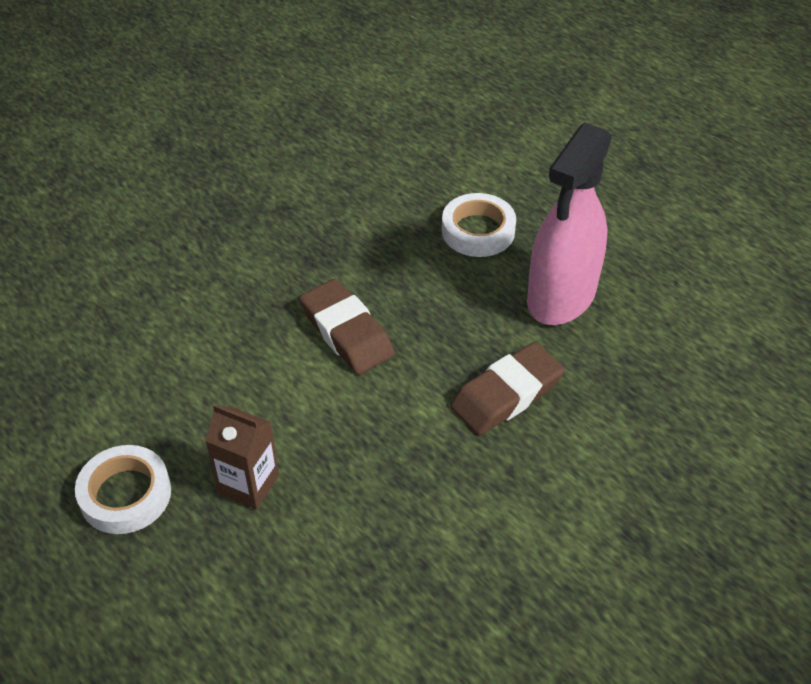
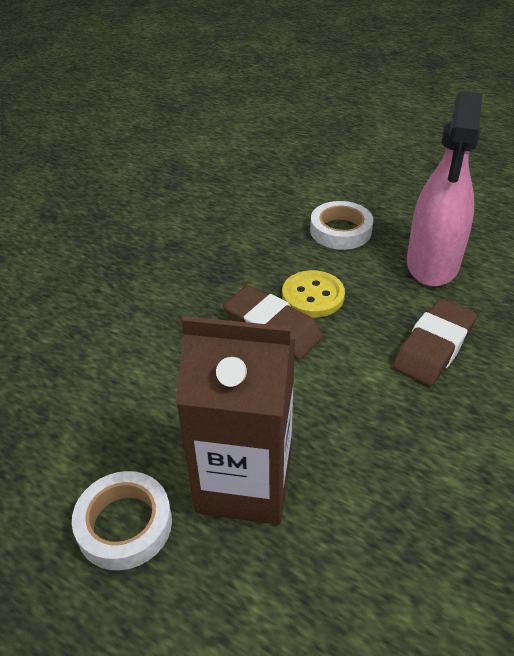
camera: 15 degrees left, 5 degrees down
(248, 484) = (244, 482): brown carton -> brown carton, size x1.85
(407, 305) = (313, 296): none -> yellow button

